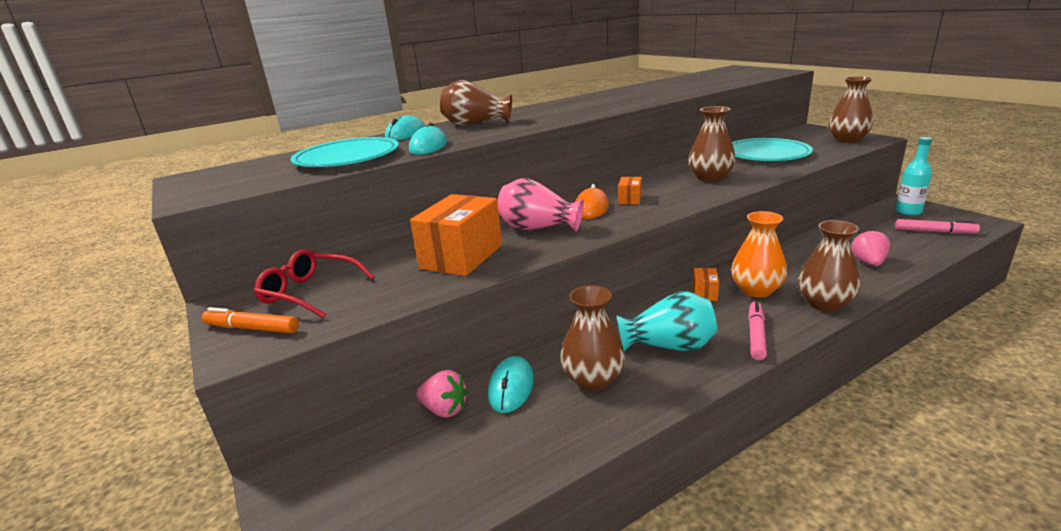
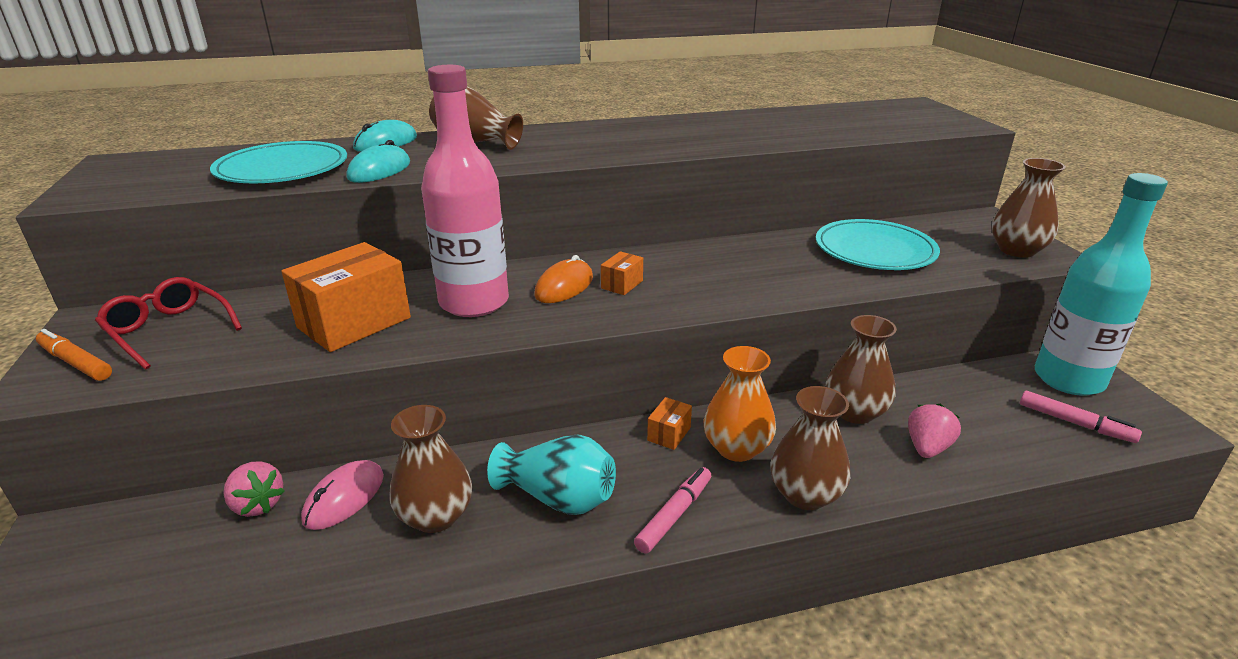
camera: 15 degrees right, 5 degrees up
(511, 387) = (344, 498): turquoise mouse -> pink mouse
(538, 228) = (474, 302): pink vase -> pink bottle
(710, 178) = (756, 274): brown vase -> brown vase (855, 412)
(908, 212) = (1068, 379): turquoise bottle -> turquoise bottle, size x1.86

